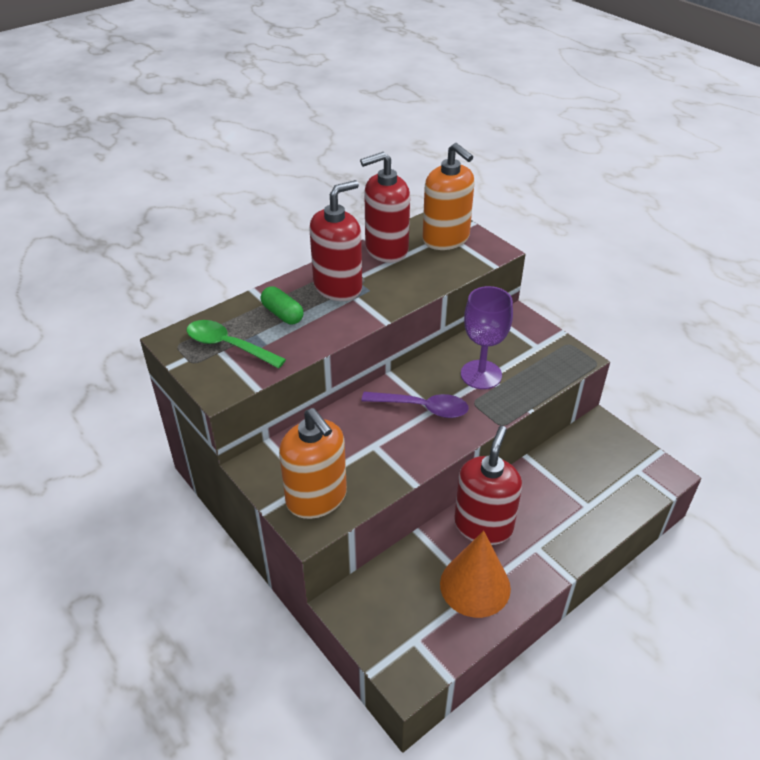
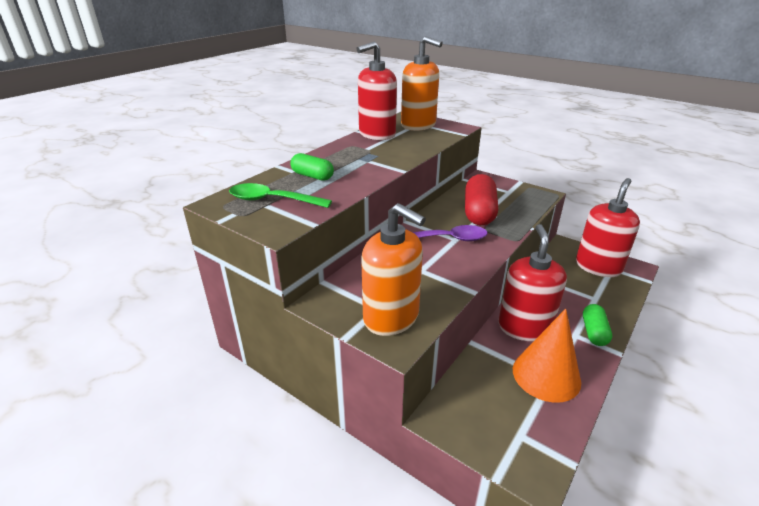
camera: 15 degrees left, 10 degrees down
(338, 287) = (351, 156): red soap dispenser -> red soap dispenser (598, 267)
(481, 374) = (479, 212): purple goblet -> red capsule
(558, 548) = (594, 332): none -> green capsule

